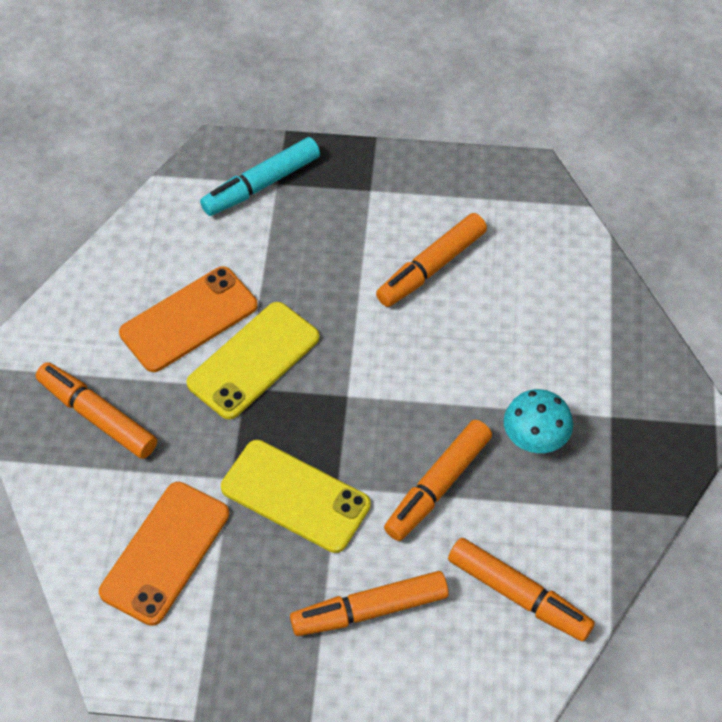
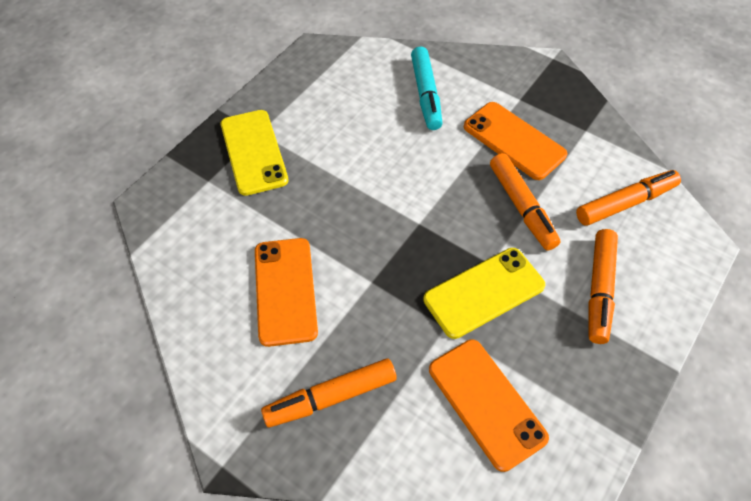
camera: 60 degrees left, 0 degrees up
(254, 360) = (352, 265): yellow phone -> yellow phone (254, 152)
(261, 185) = (201, 190): turquoise marker -> turquoise marker (426, 94)
(431, 267) = (348, 130): orange marker -> none
(535, 437) = (514, 141): turquoise mushroom -> orange phone

